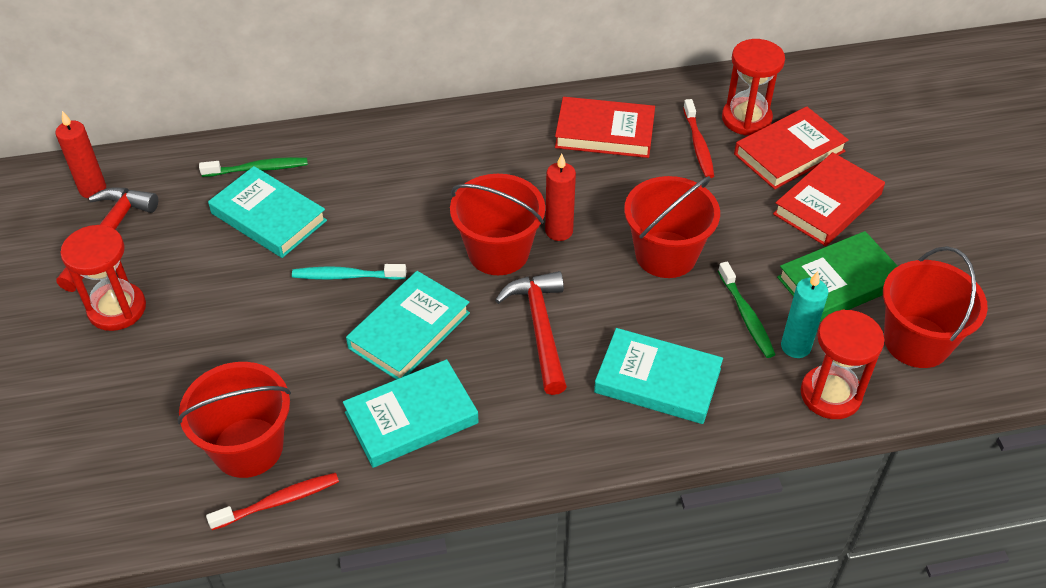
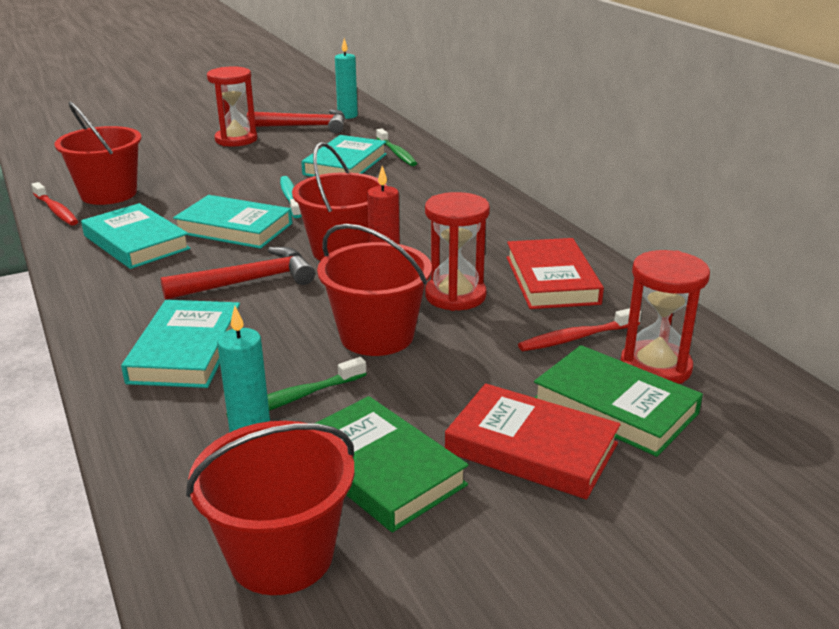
camera: 75 degrees right, 20 degrees down
(93, 189) = (347, 116): red candle -> turquoise candle
(789, 153) = (615, 406): red book -> green book
(830, 394) = (172, 475): red hourglass -> red hourglass (455, 296)

